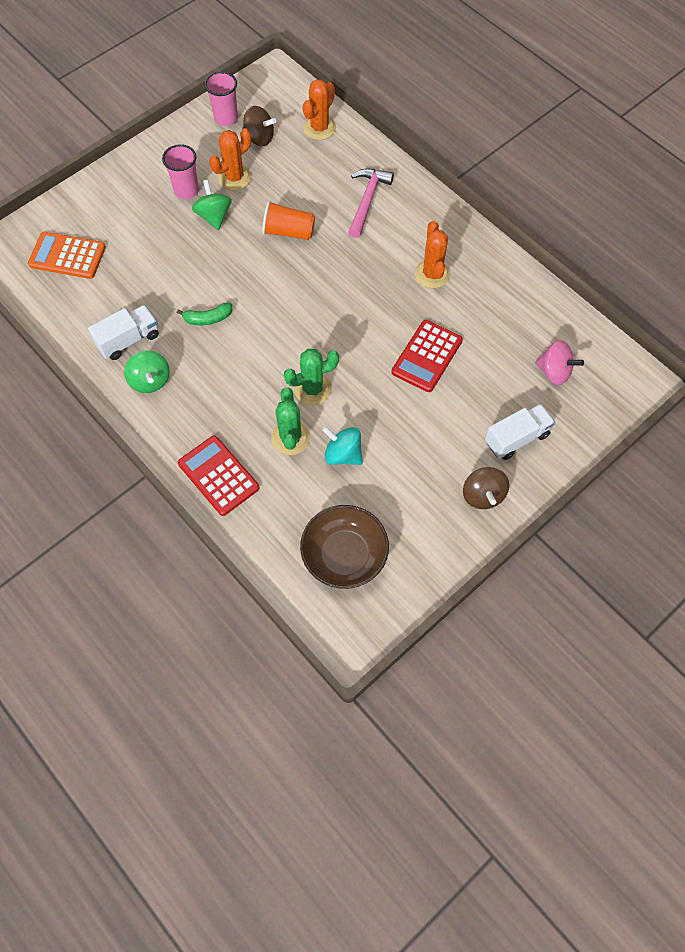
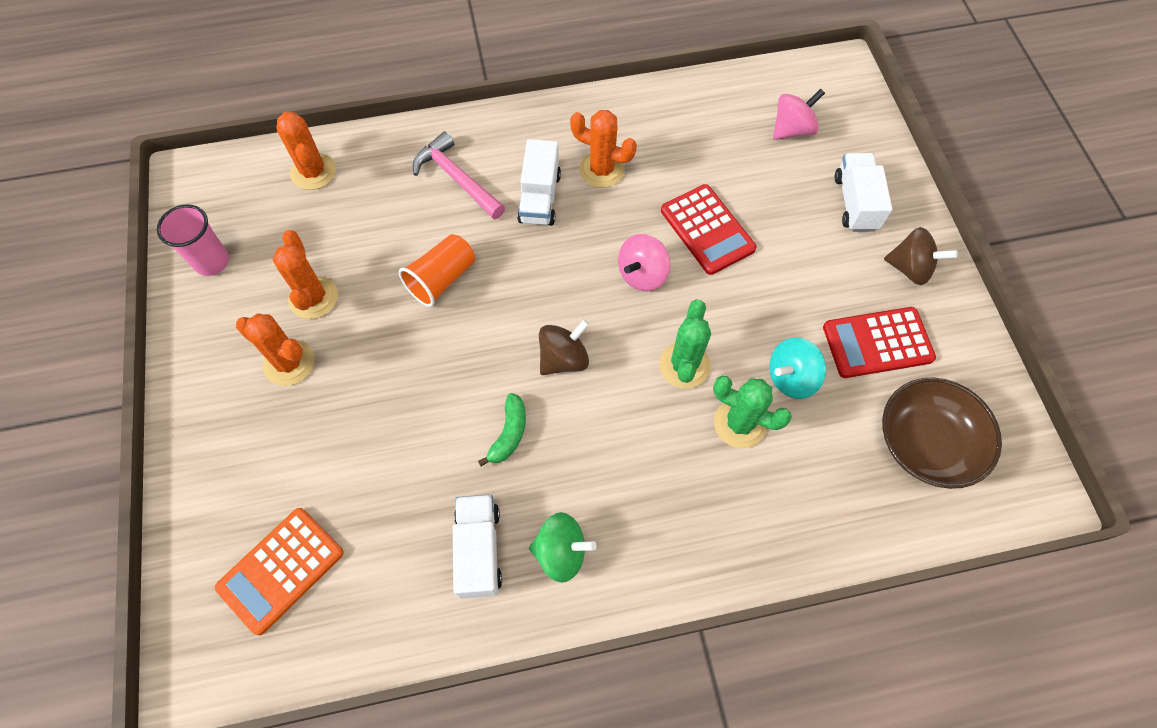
camera: 60 degrees left, 0 degrees up
(186, 190) = (289, 363): pink cup -> orange cactus
(214, 216) = (355, 350): green spinning top -> none
(218, 476) = (751, 534): red calculator -> red calculator (877, 343)
(259, 138) = (274, 241): brown spinning top -> brown spinning top (563, 358)
(365, 335) = (642, 274): none -> pink spinning top
(384, 251) = (540, 198): none -> white truck

